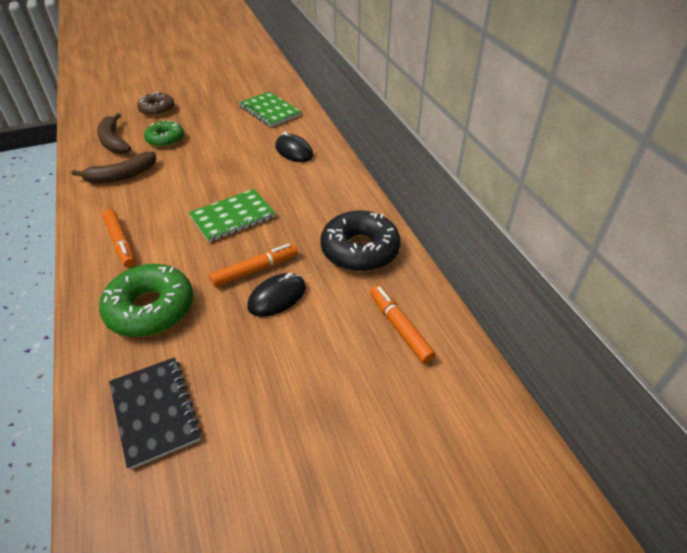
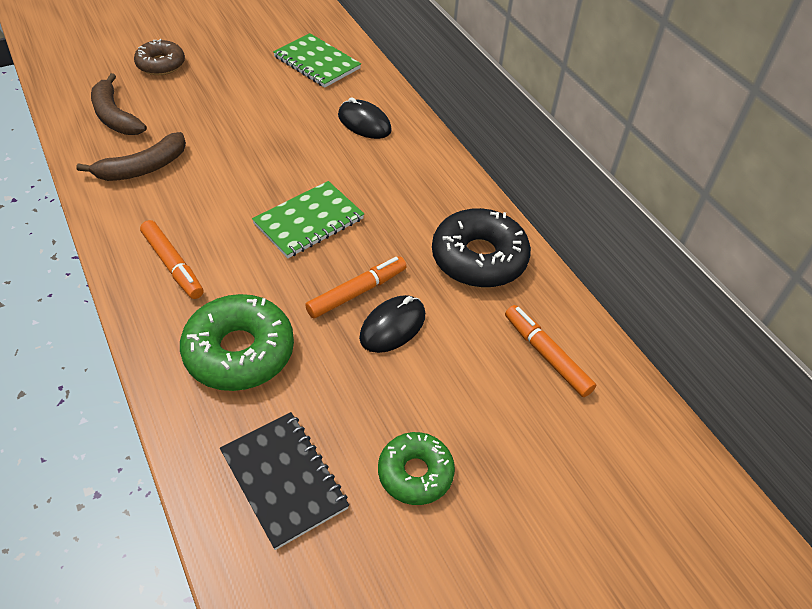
camera: 10 degrees left, 5 degrees up
(165, 139) = (186, 111): green donut -> green donut (415, 473)

